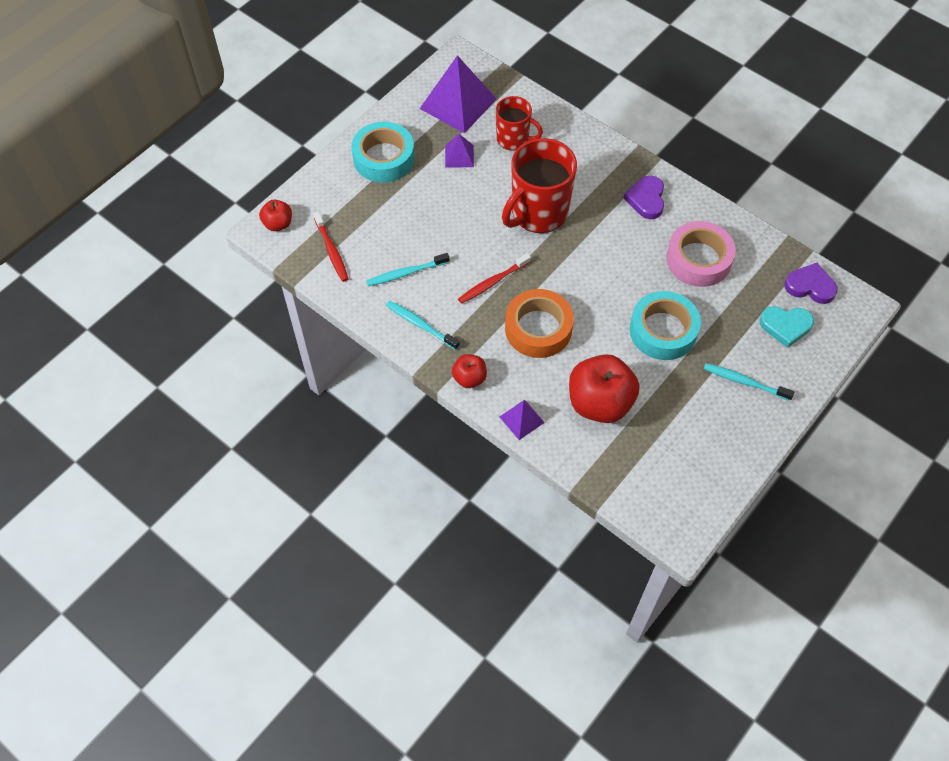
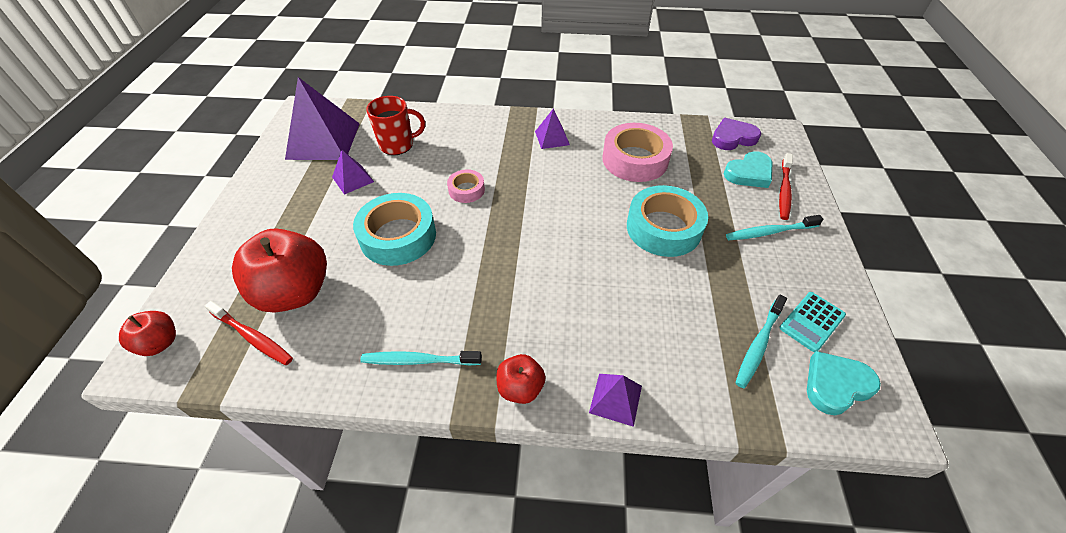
camera: 35 degrees left, 10 degrees down
(384, 158) = (269, 215): turquoise tape -> turquoise tape (398, 236)
(406, 273) = (364, 313): turquoise toothbrush -> turquoise toothbrush (758, 344)
(493, 282) = (469, 271): red toothbrush -> red toothbrush (784, 190)
(538, 213) = (466, 190): red mug -> pink tape
(538, 328) = (551, 290): orange tape -> none
(600, 403) = (674, 328): red apple -> red apple (295, 292)
(646, 199) = (552, 138): purple heart -> purple pyramid
(671, 499) = (836, 385): none -> turquoise heart
(701, 457) = (811, 321): none -> turquoise calculator

